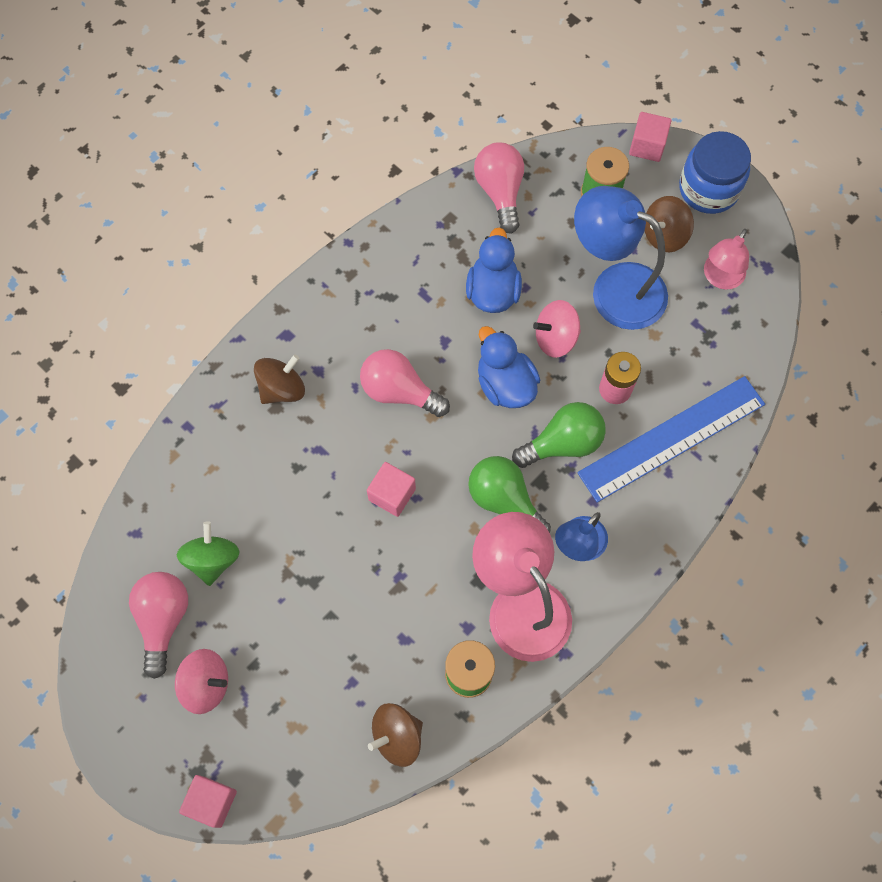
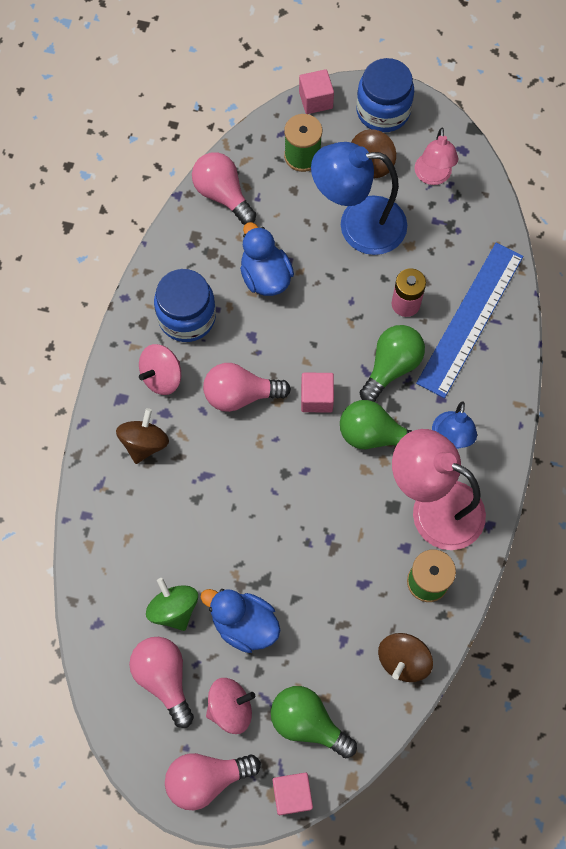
camera: 30 degrees left, 0 degrees up
(143, 738) = (206, 779): none -> pink light bulb
(269, 742) = (308, 723): none -> green light bulb
(392, 494) = (284, 478): pink cube -> pink cube (316, 398)
(394, 291) = (187, 317): none -> blue jar
(505, 384) = (319, 345): blue duck -> blue duck (244, 624)
(555, 338) = (336, 288): pink spinning top -> pink spinning top (162, 377)

